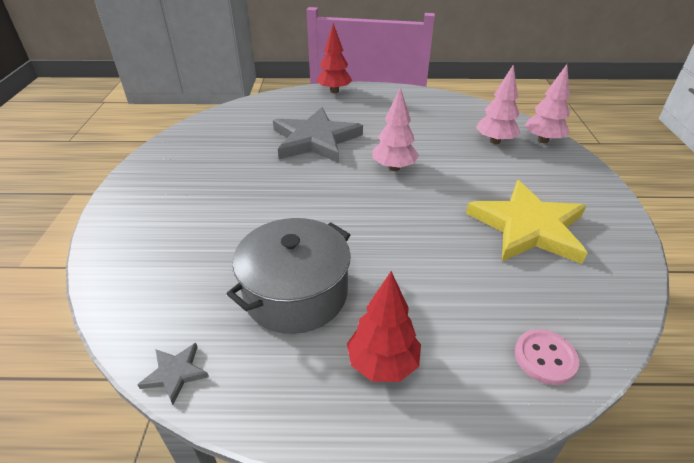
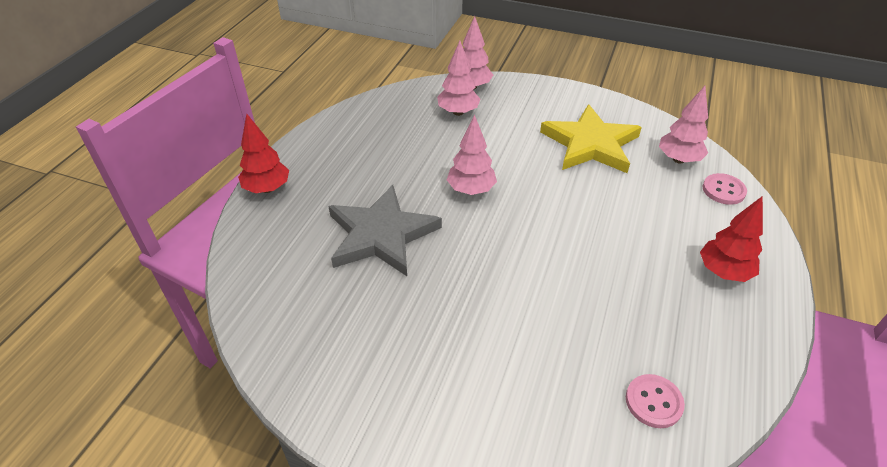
camera: 70 degrees left, 5 degrees up
(175, 373) = (725, 412): grey star -> none
(181, 314) = (653, 402): none -> pink button
(295, 293) = (640, 307): grey pot -> none
(570, 305) = (678, 159): none -> pink tree

